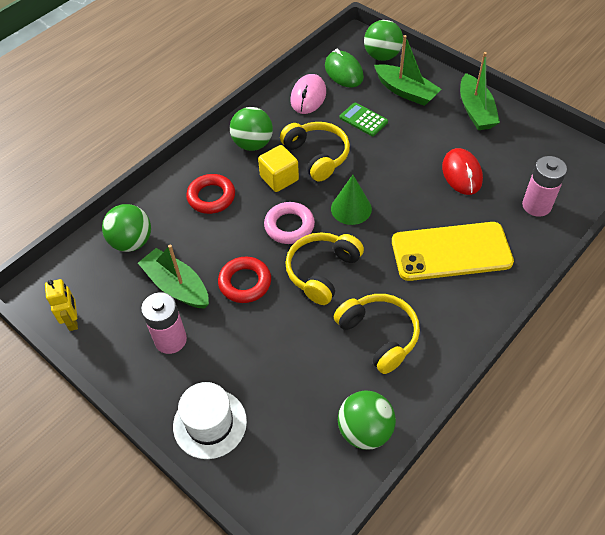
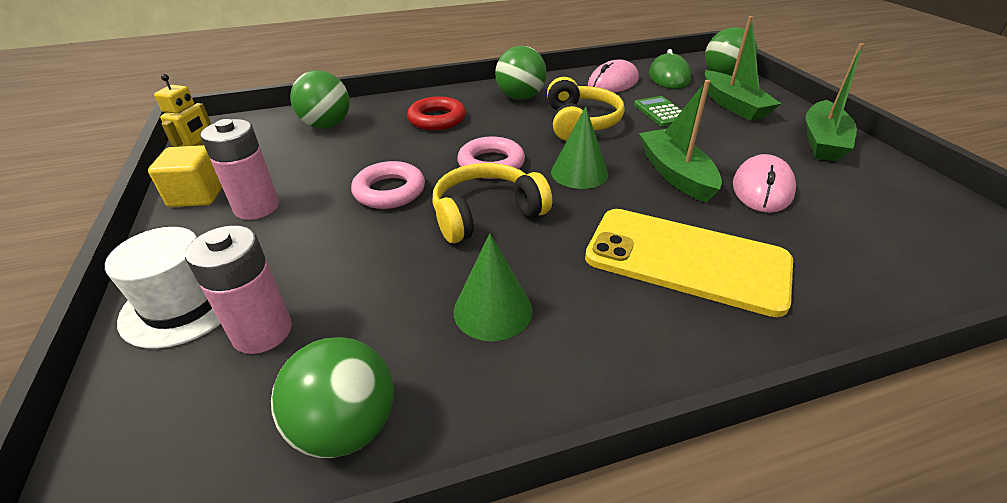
camera: 30 degrees right, 15 degrees down
(177, 286) = (321, 169): green boat -> green boat (675, 174)
(245, 283) = (389, 191): red ring -> pink ring
(279, 178) = (521, 126): yellow cube -> yellow cube (198, 195)
(379, 335) = (492, 310): yellow headphones -> green cone
(461, 174) = (762, 189): red mouse -> pink mouse
(536, 205) = (874, 259): pink battery -> pink battery (262, 332)

